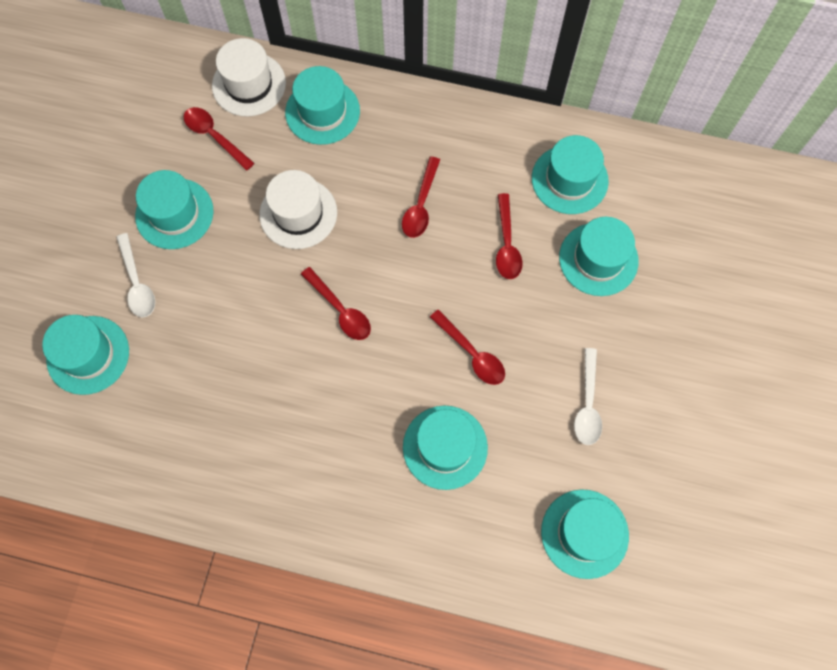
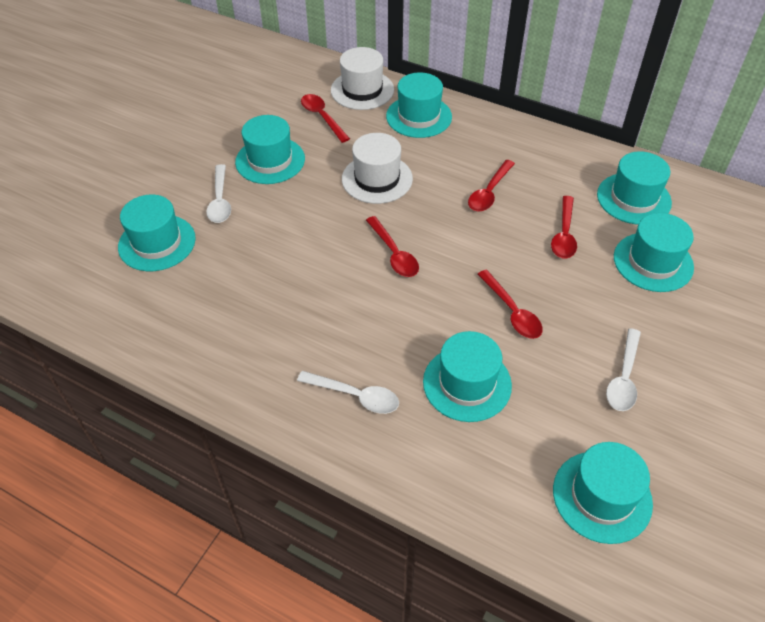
camera: 15 degrees right, 20 degrees down
(344, 487) = (355, 396): none -> white spoon

